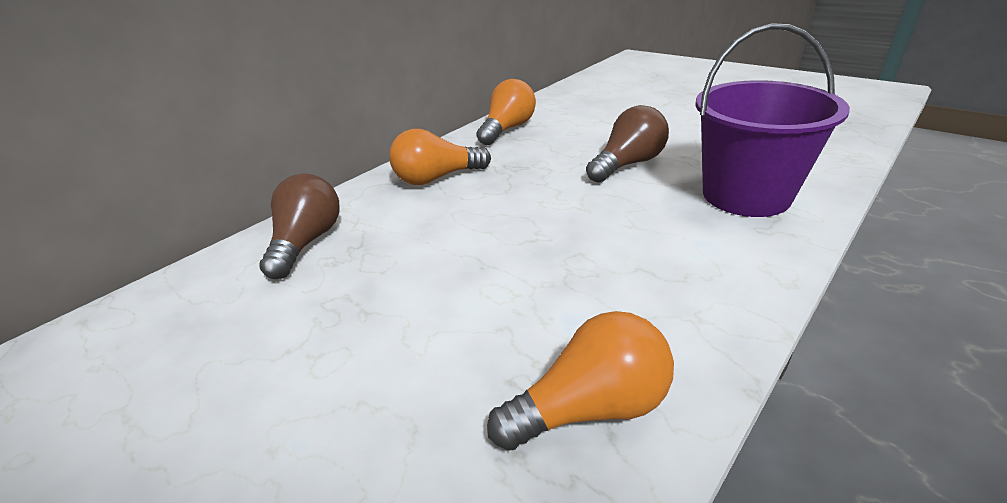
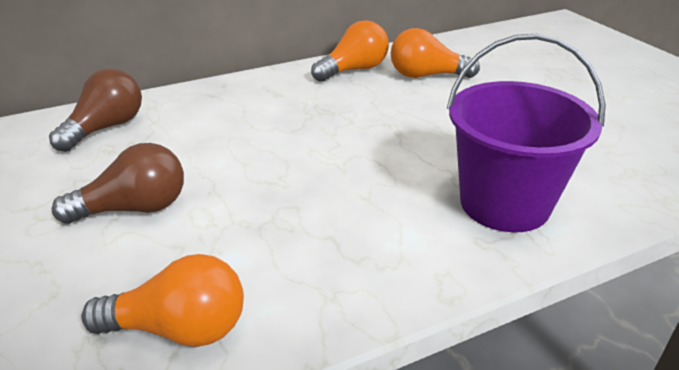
camera: 20 degrees right, 0 degrees up
(437, 178) = (248, 101): orange light bulb -> orange light bulb (426, 75)
(628, 164) = (426, 137): brown light bulb -> brown light bulb (134, 208)

